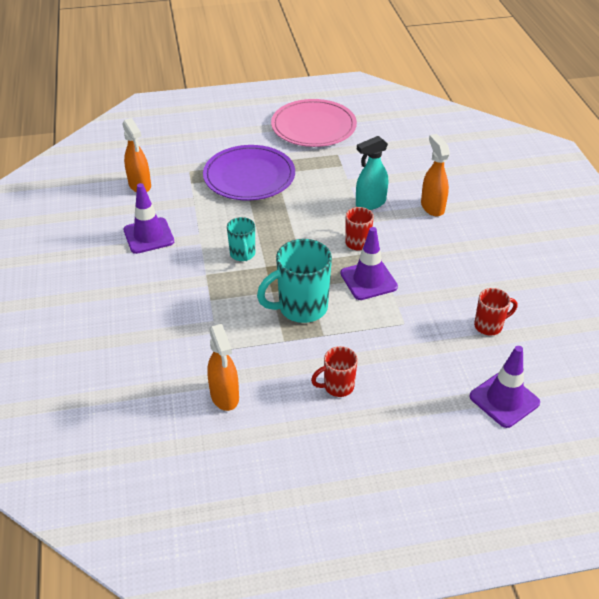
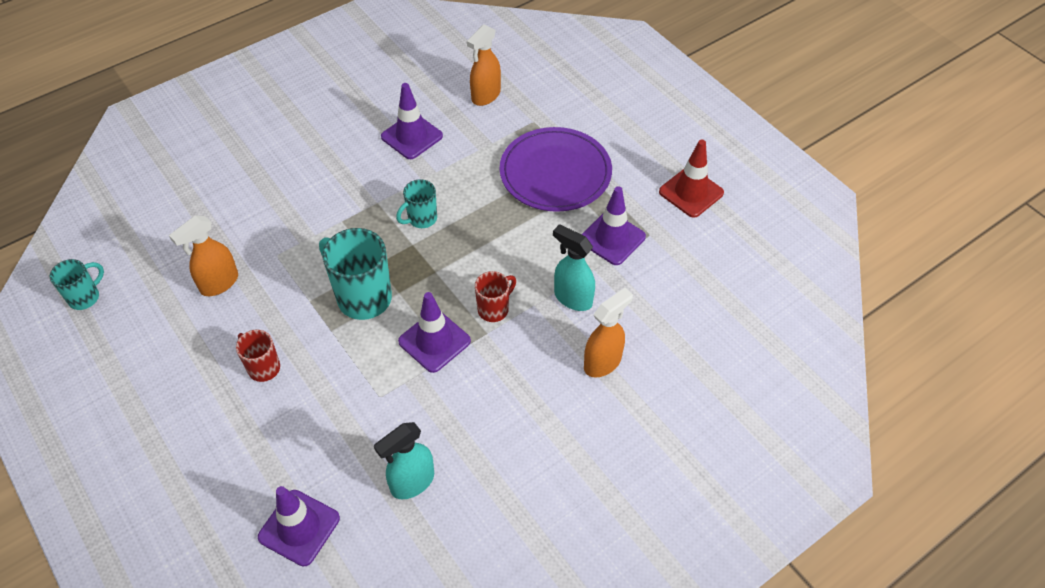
camera: 65 degrees right, 10 degrees up
(171, 506) = (85, 297): none -> turquoise mug
(313, 126) = (691, 192): pink plate -> red traffic cone
(329, 170) = (612, 238): none -> purple traffic cone
(489, 326) = (412, 482): red mug -> turquoise spray bottle

